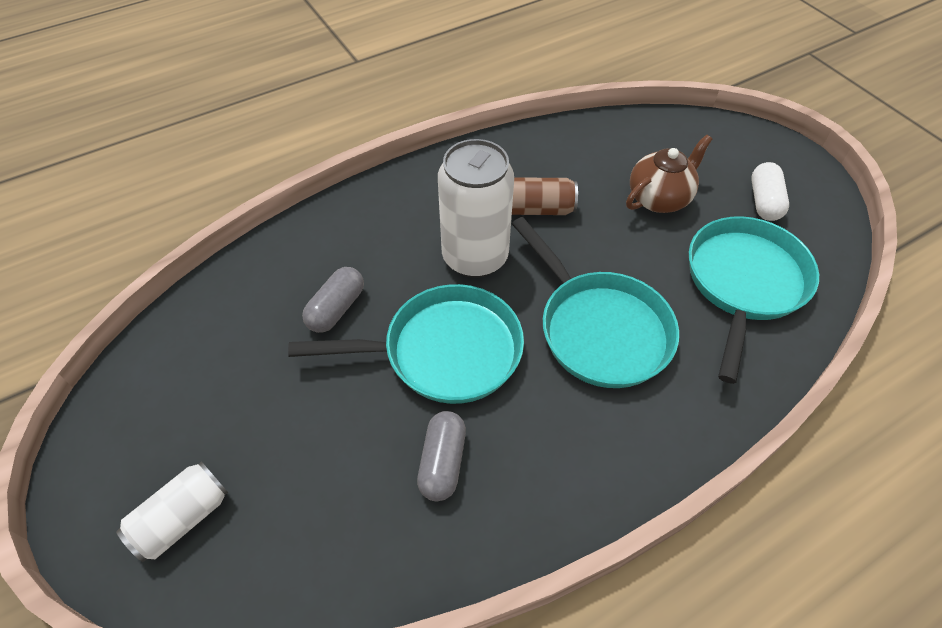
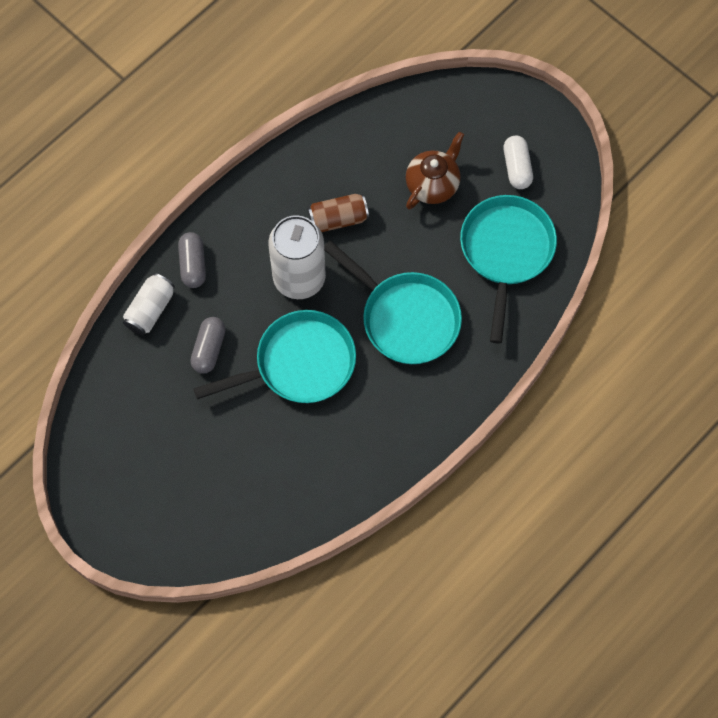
camera: 15 degrees left, 15 degrees up
(182, 518) = (169, 520): white can -> white can (150, 310)
(442, 462) = (321, 443): grey capsule -> grey capsule (193, 265)

